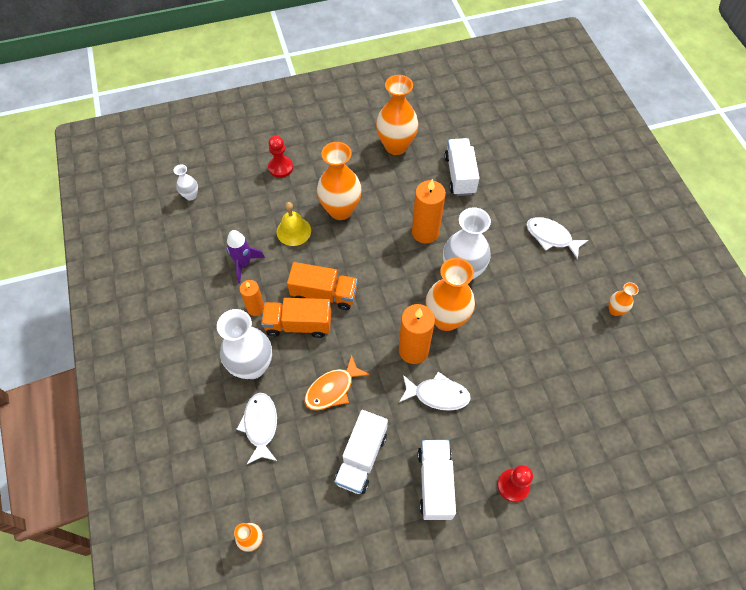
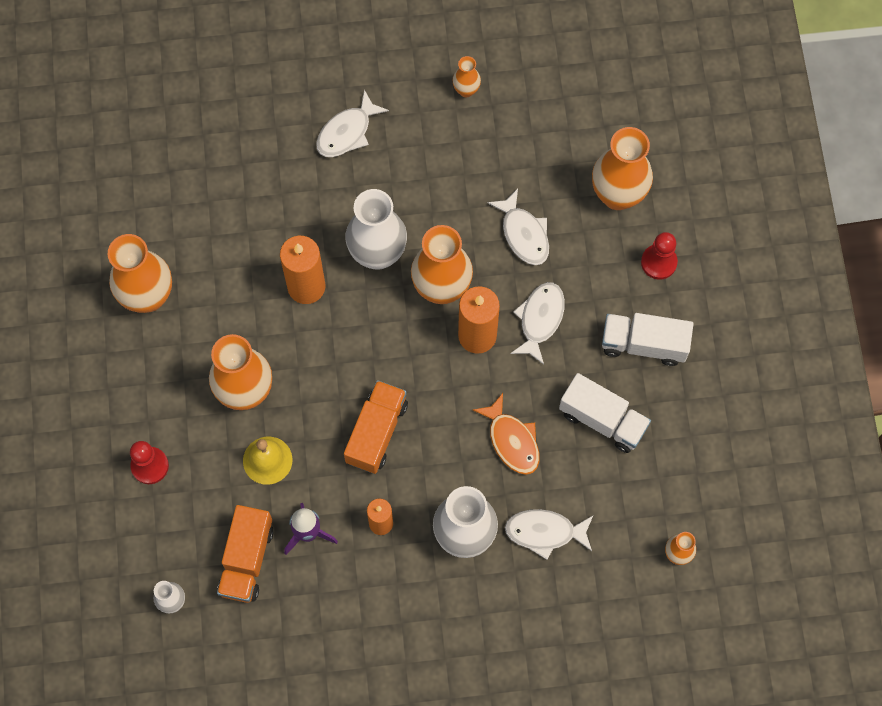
camera: 80 degrees left, 10 degrees up
(298, 324) = (415, 471): orange truck -> orange truck (247, 560)
(460, 175) = (221, 221): white truck -> none
(507, 371) = (523, 234): none -> white fish
(564, 441) = (617, 195): none -> orange vase

